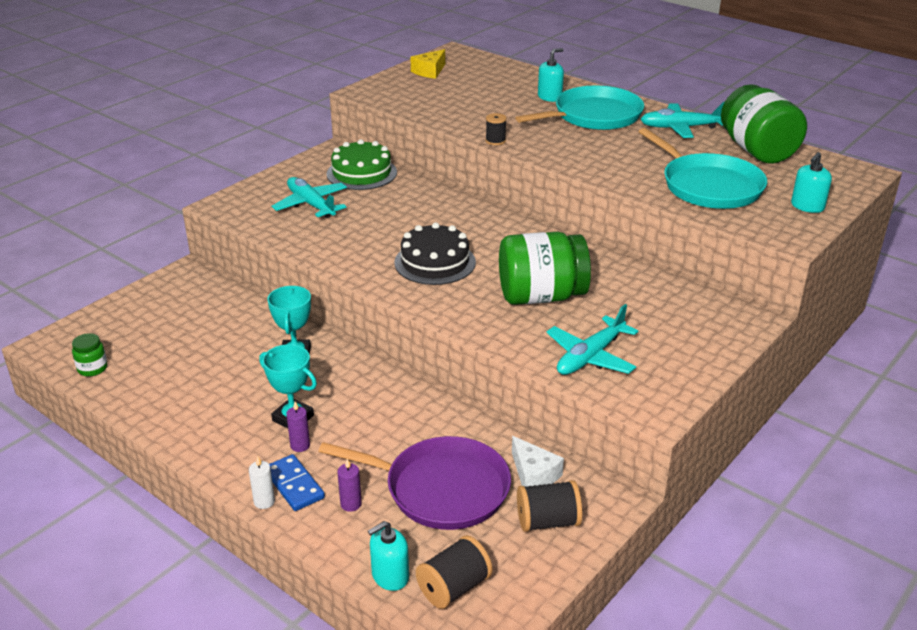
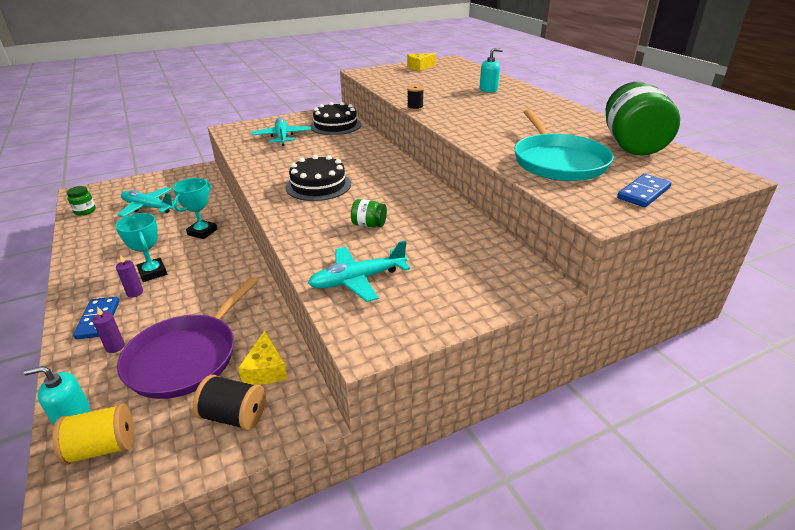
camera: 25 degrees right, 0 degrees up
(264, 502) = (67, 325): white candle -> none
(361, 173) = (335, 125): green cake -> black cake
(441, 489) = (186, 357): purple pan -> purple pan turned 75 degrees clockwise
(453, 587) = (102, 448): black spool -> yellow spool
(533, 474) = (265, 369): white cheese -> yellow cheese
(541, 296) = (369, 225): green jar -> green jar, size x0.44
(593, 116) = (509, 104): turquoise pan -> none
(681, 128) = (575, 120): turquoise plane -> turquoise plane (148, 207)
(807, 206) = (643, 193): turquoise soap dispenser -> blue domino

